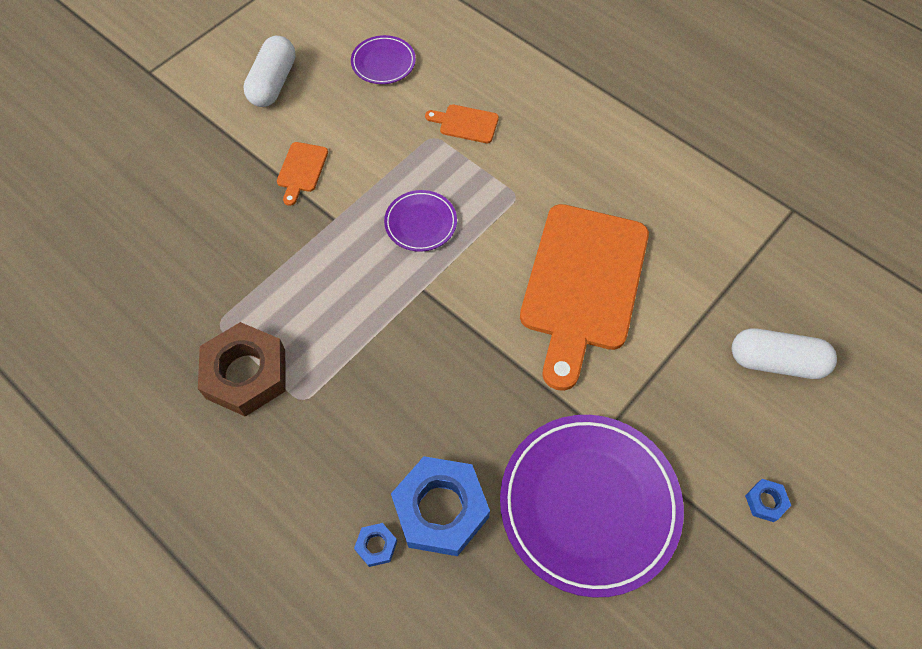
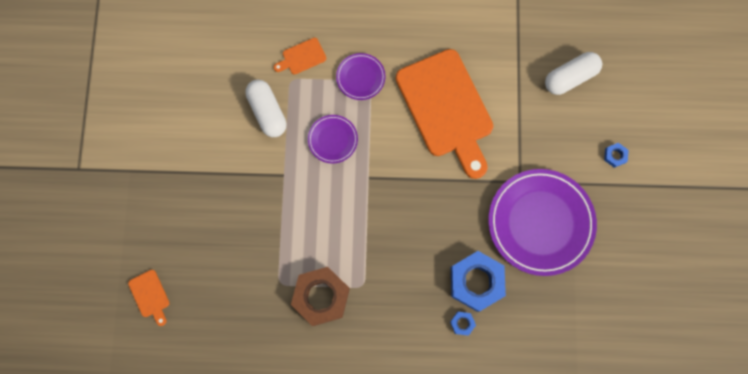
camera: 40 degrees left, 15 degrees up
(273, 83) = (163, 117): white capsule -> white capsule (267, 112)
(301, 170) = (236, 160): orange cutting board -> orange cutting board (150, 295)
(383, 63) = (217, 52): purple plate -> purple plate (360, 77)

